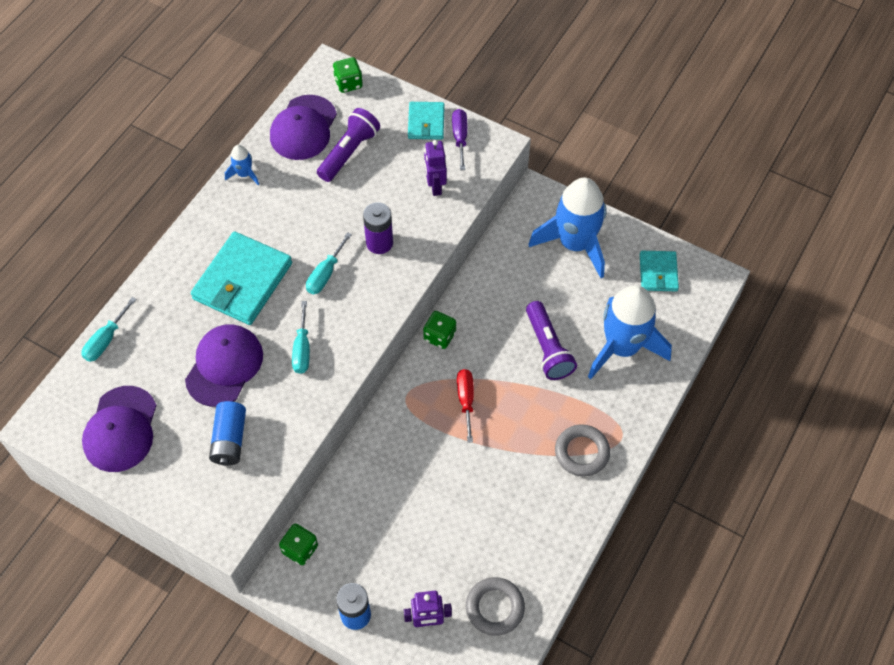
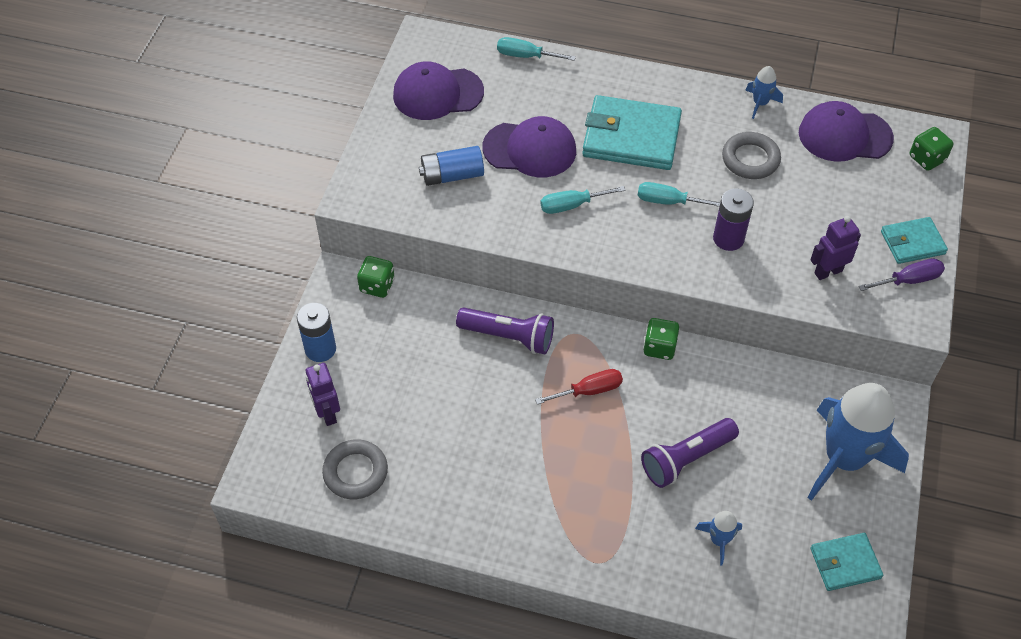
camera: 75 degrees right, 5 degrees down
(349, 152) = (833, 182): purple flashlight -> purple flashlight (509, 337)
(582, 452) = (563, 522): grey ring -> grey ring (750, 159)
(622, 347) = (719, 540): blue rocket -> blue rocket, size x0.43

